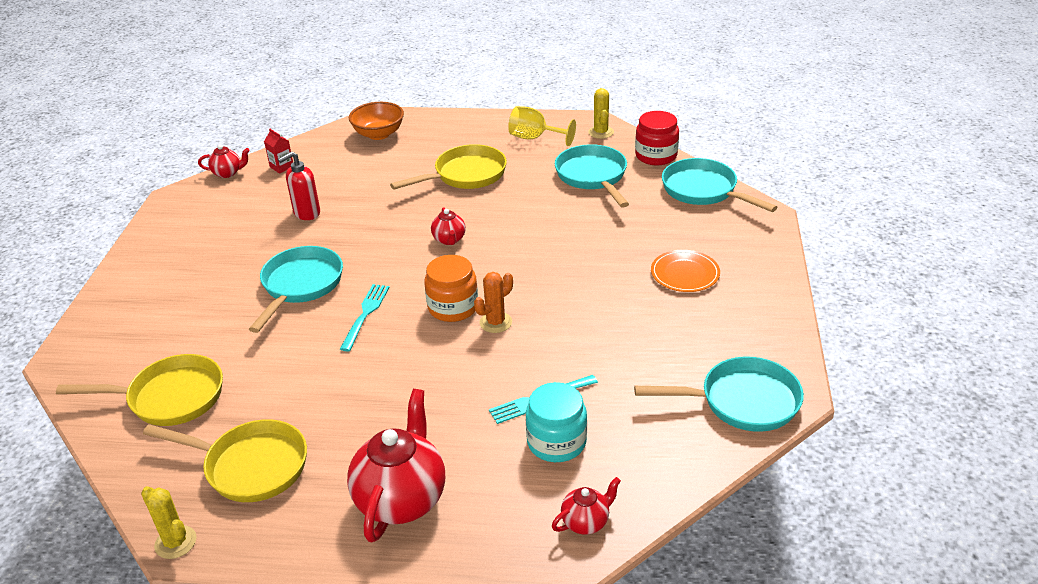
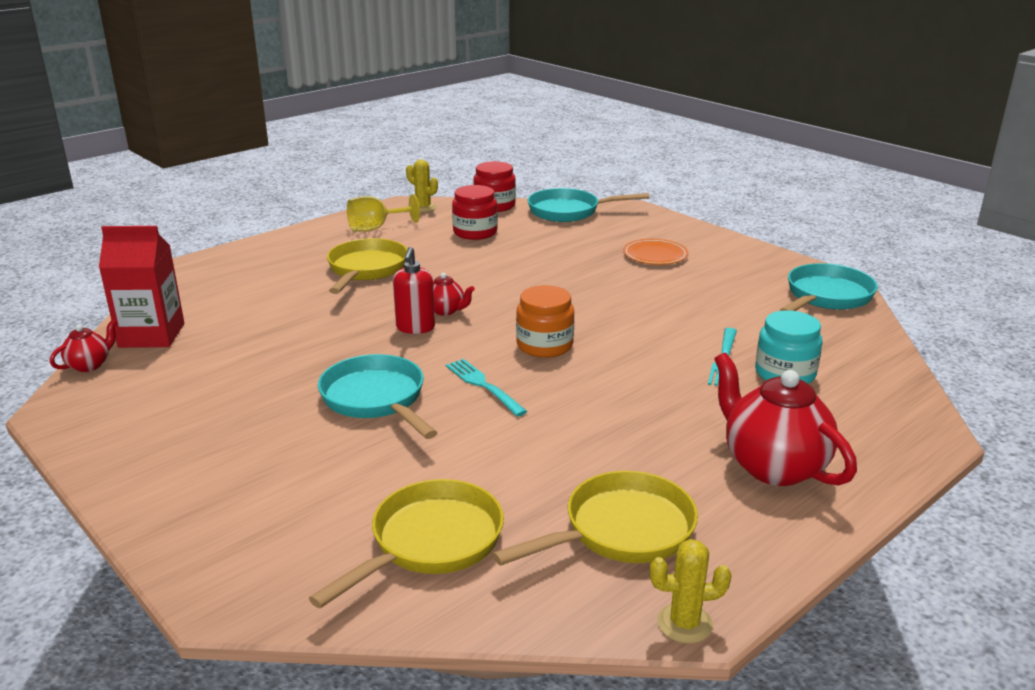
camera: 50 degrees left, 10 degrees down
(282, 167) = (152, 335): red carton -> red carton, size x2.16
(306, 213) = (262, 353): red soap dispenser -> red soap dispenser (415, 328)
(378, 134) = (214, 276): orange bowl -> none
(495, 322) = (596, 337): orange cactus -> none
(586, 522) = (892, 399): red teapot -> none
(593, 177) = (475, 232): turquoise pan -> red jar

